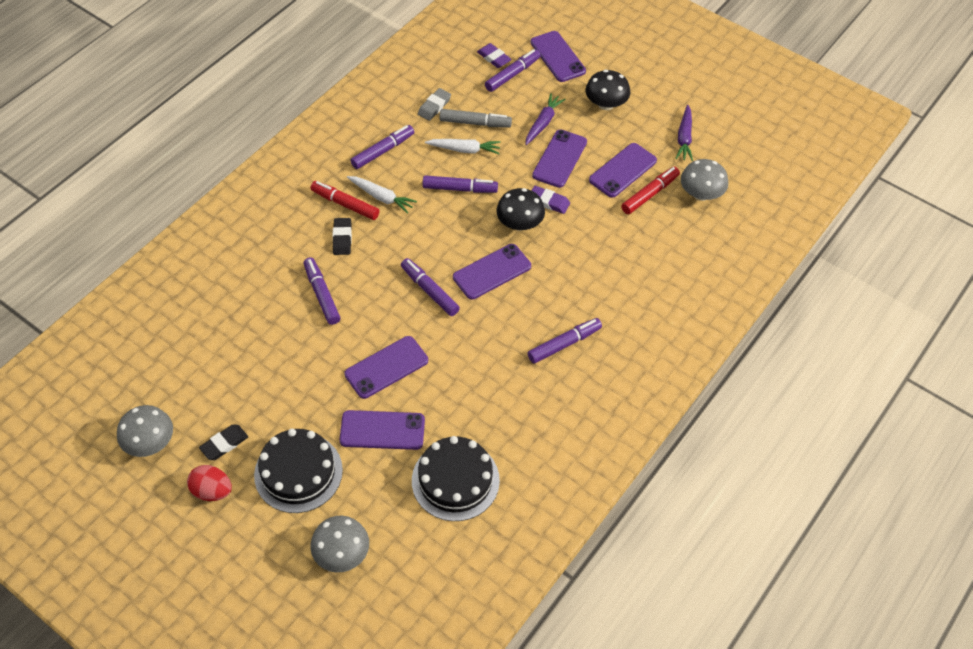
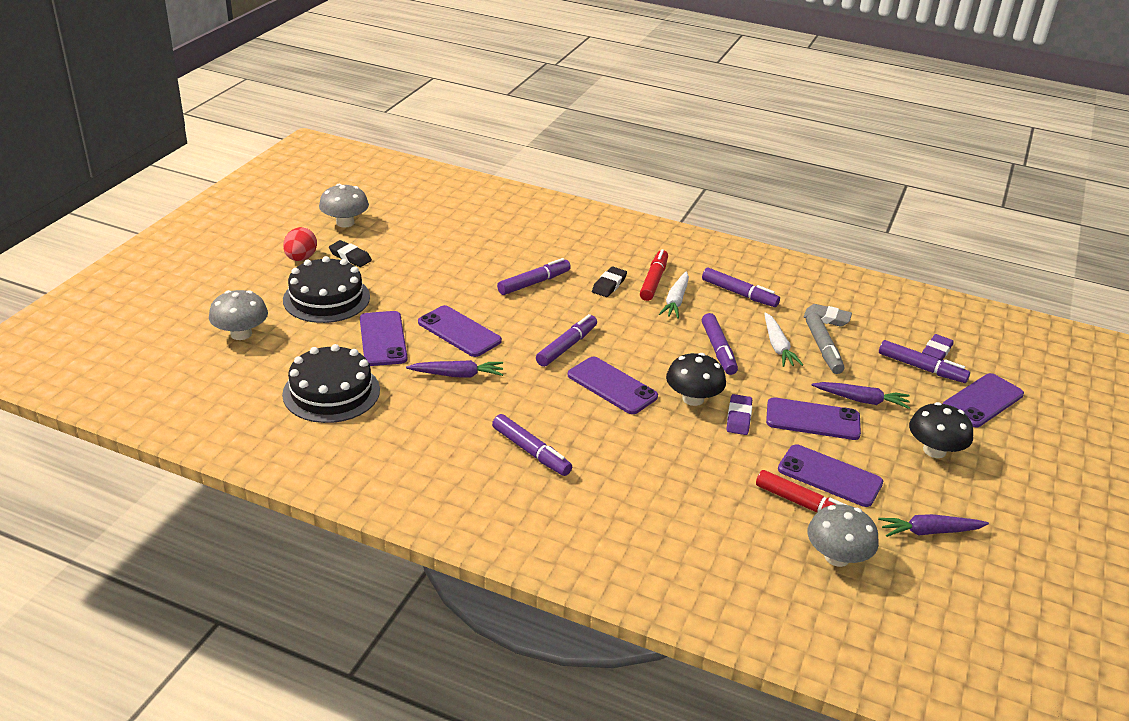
camera: 75 degrees right, 20 degrees down
(342, 238) = (609, 285): black eraser -> black eraser turned 45 degrees counterclockwise
(452, 379) = (457, 375): none -> purple carrot

